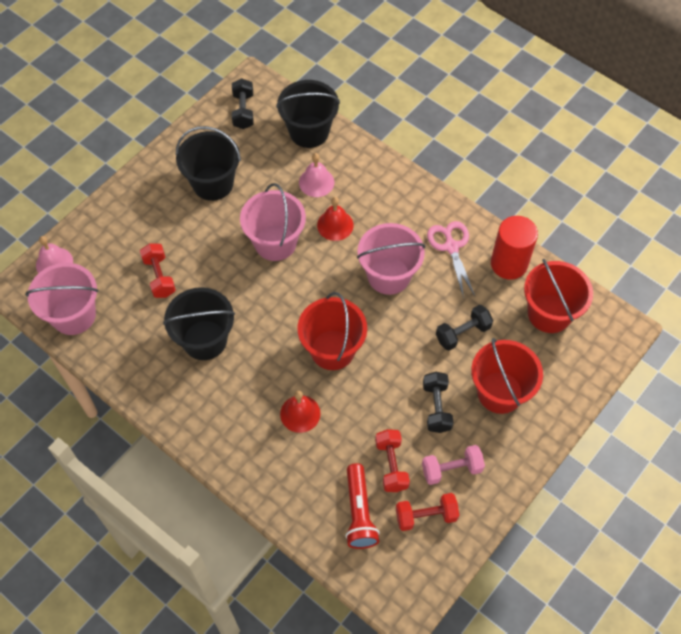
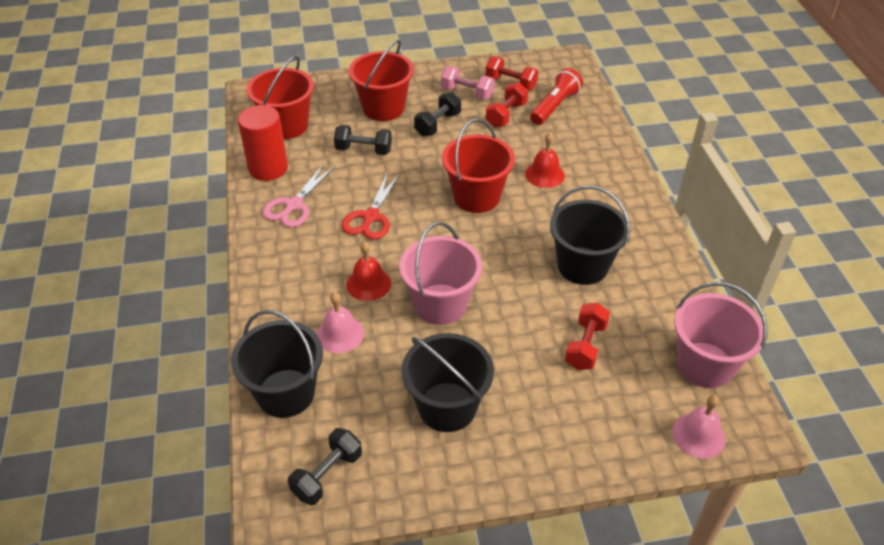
camera: 140 degrees left, 15 degrees down
(389, 275) = (371, 217): pink bucket -> red scissors

